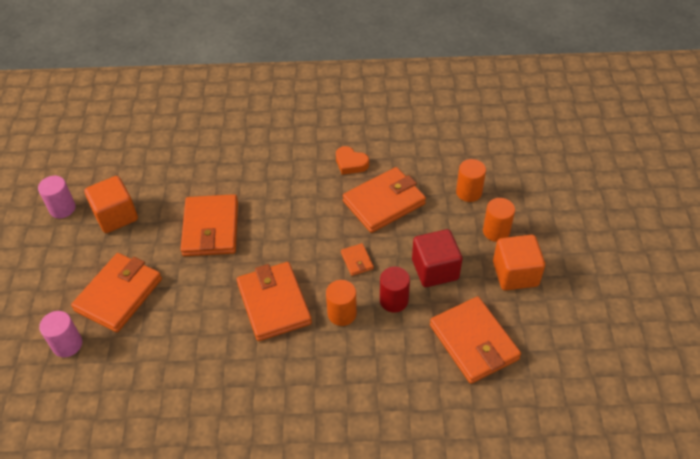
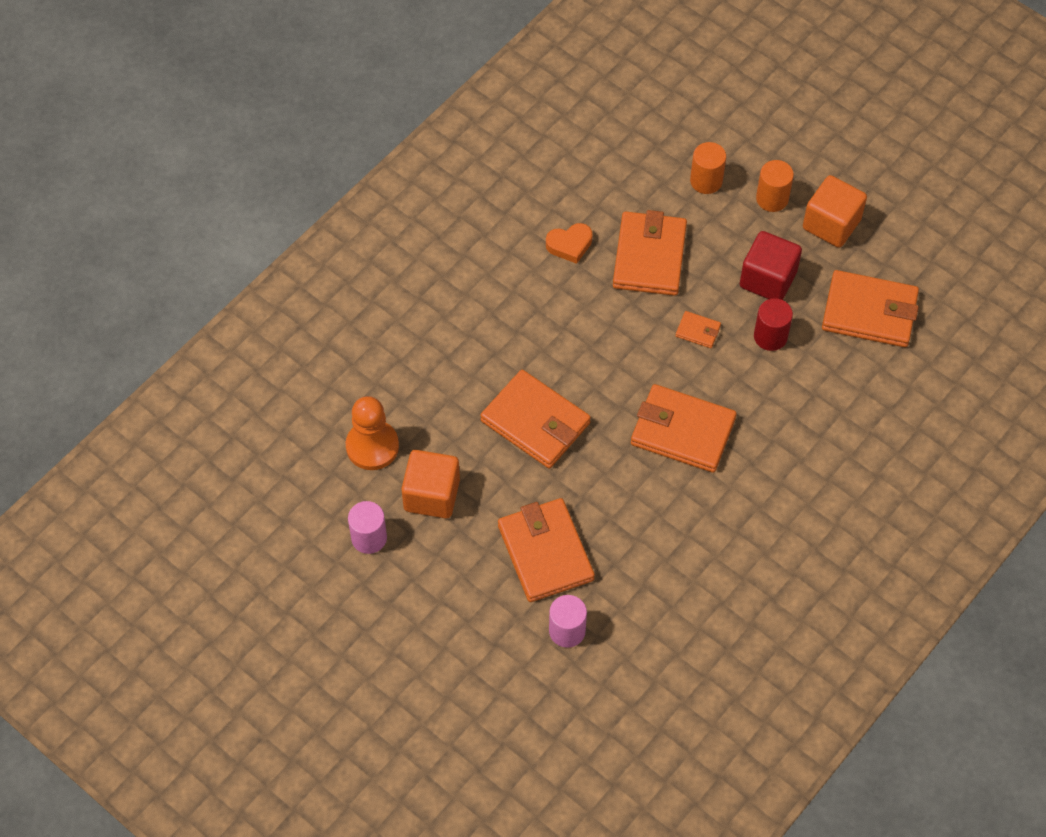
camera: 50 degrees left, 10 degrees up
(127, 171) = (372, 446): none -> orange pawn
(342, 313) = (746, 386): orange cylinder -> none

